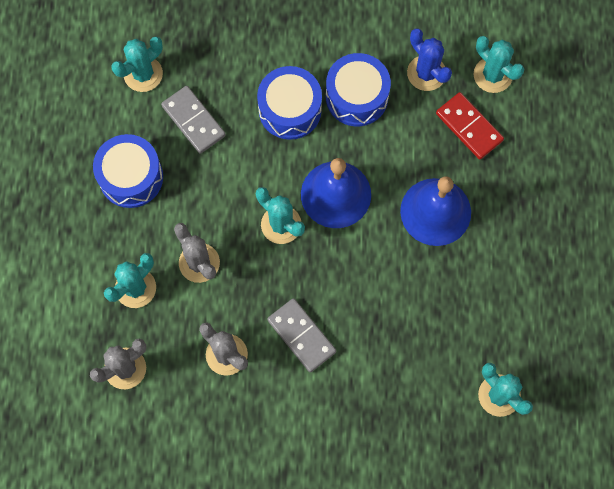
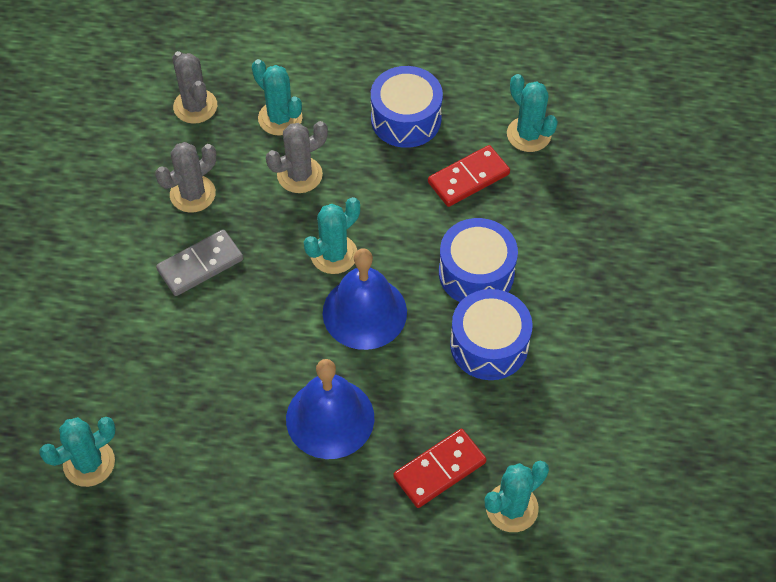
camera: 95 degrees right, 15 degrees down
(193, 121) = (468, 178): grey domino -> red domino
(426, 73) = (518, 427): blue cactus -> none

